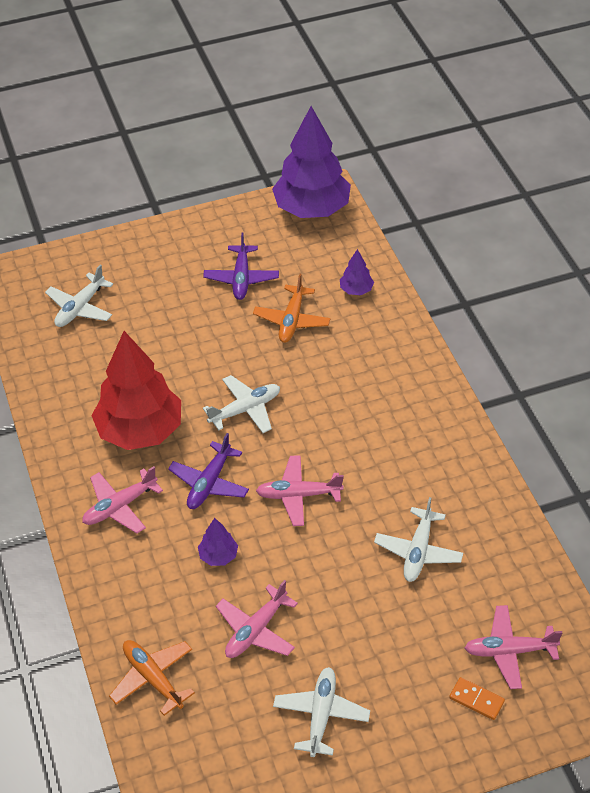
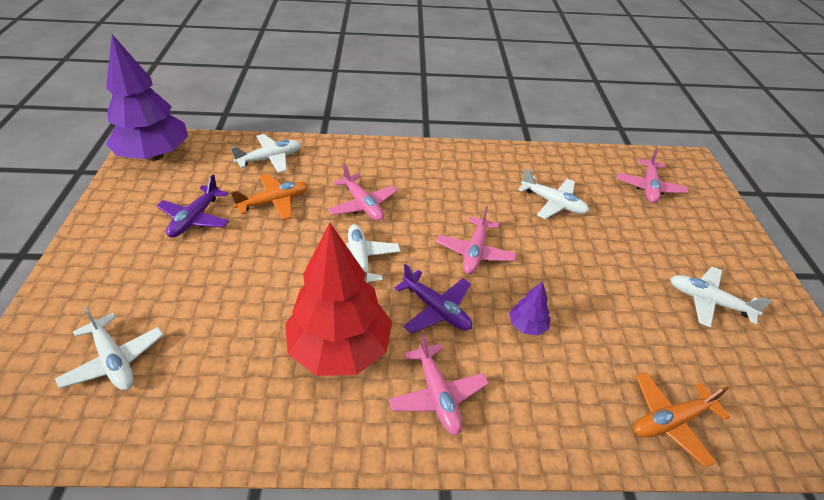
camera: 75 degrees left, 5 degrees down
(241, 278) = (195, 218): purple plane -> purple plane turned 90 degrees clockwise
(256, 630) = (618, 321): pink plane -> pink plane (363, 205)
(292, 320) = (274, 202): orange plane -> orange plane turned 60 degrees counterclockwise
(356, 290) = (270, 159): purple tree -> white plane
(476, 700) = (690, 214): orange domino -> none

